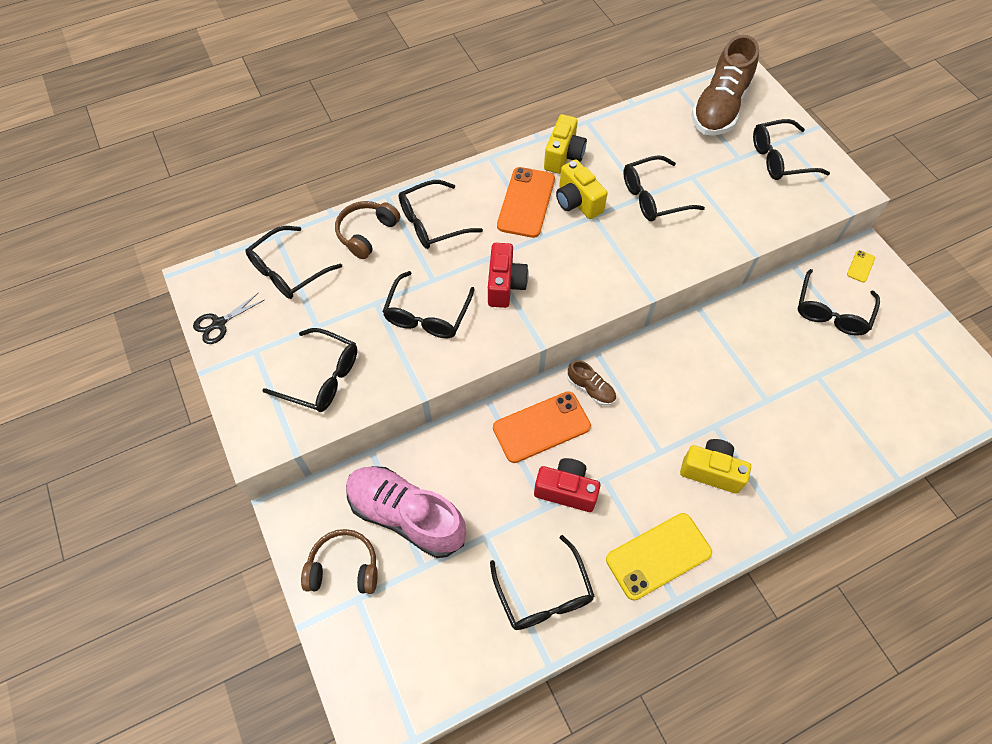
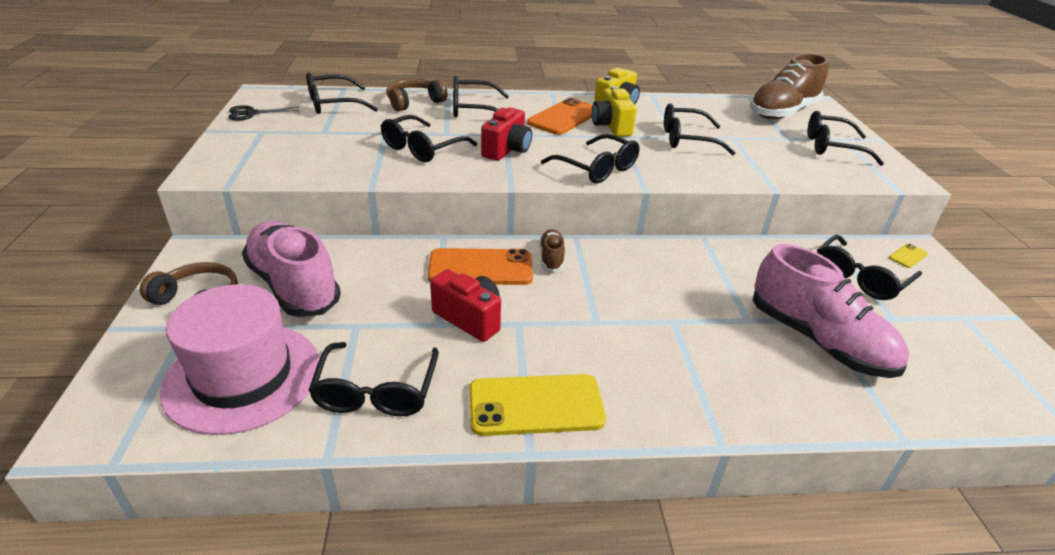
camera: 20 degrees right, 25 degrees down
(321, 377) = (297, 156): black glasses -> black glasses (597, 169)
(440, 625) = (243, 376): none -> pink hat
(591, 389) = (551, 258): brown shoe -> brown shoe turned 150 degrees counterclockwise
(711, 471) = (647, 355): yellow camera -> none
(821, 401) = (818, 340): none -> pink shoe

